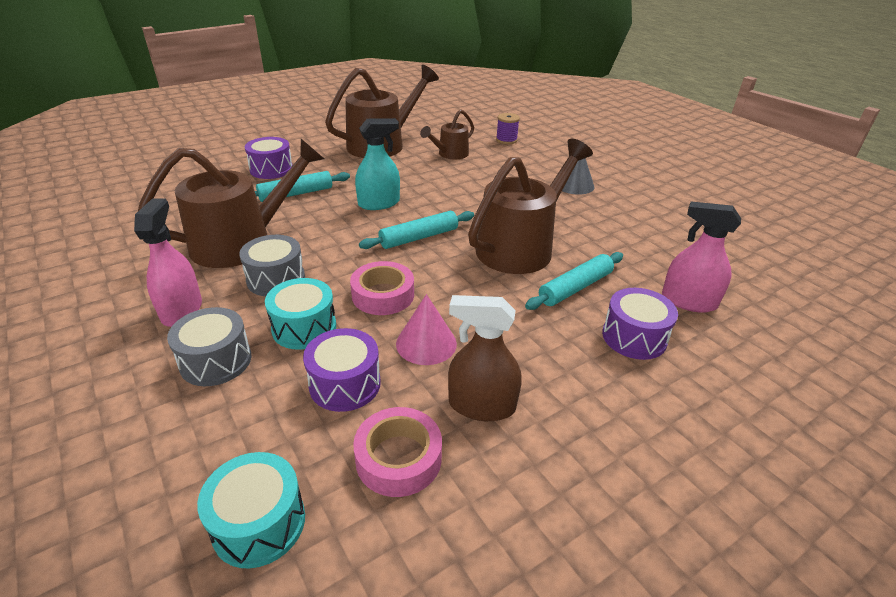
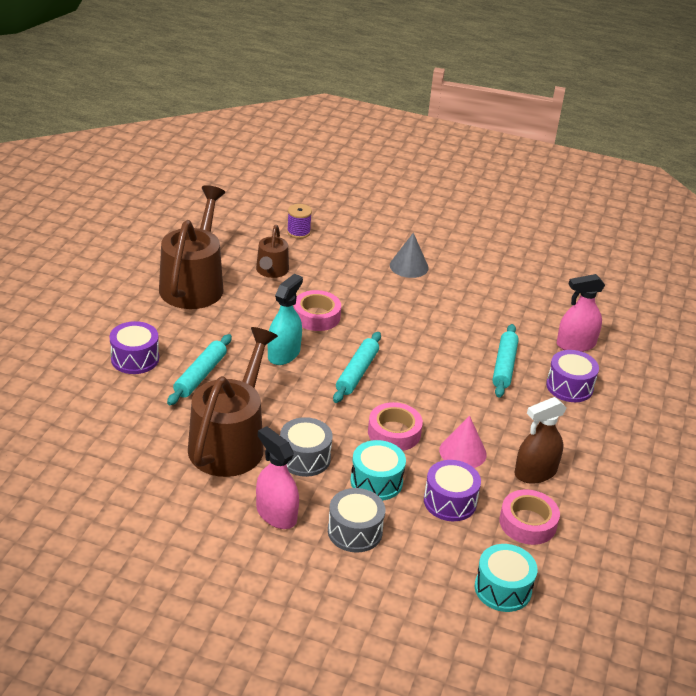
camera: 40 degrees left, 0 degrees up
(443, 190) = (316, 316): none -> pink tape
(521, 246) = (436, 347): brown watering can -> none

